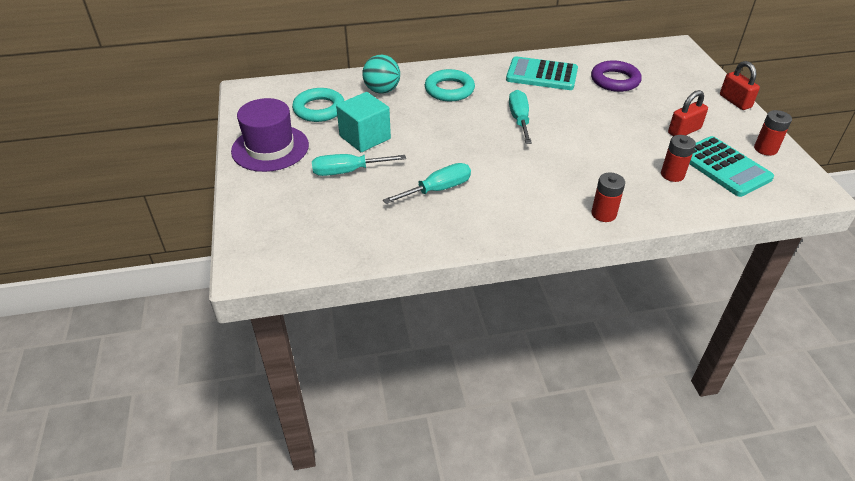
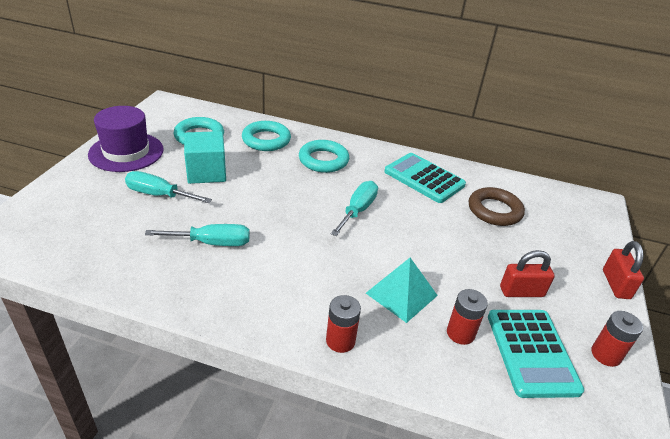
camera: 25 degrees right, 5 degrees down
(382, 90) = (266, 140): turquoise ball -> turquoise ring
(611, 166) = (401, 294): none -> turquoise pyramid
(615, 80) = (494, 210): purple ring -> brown ring

